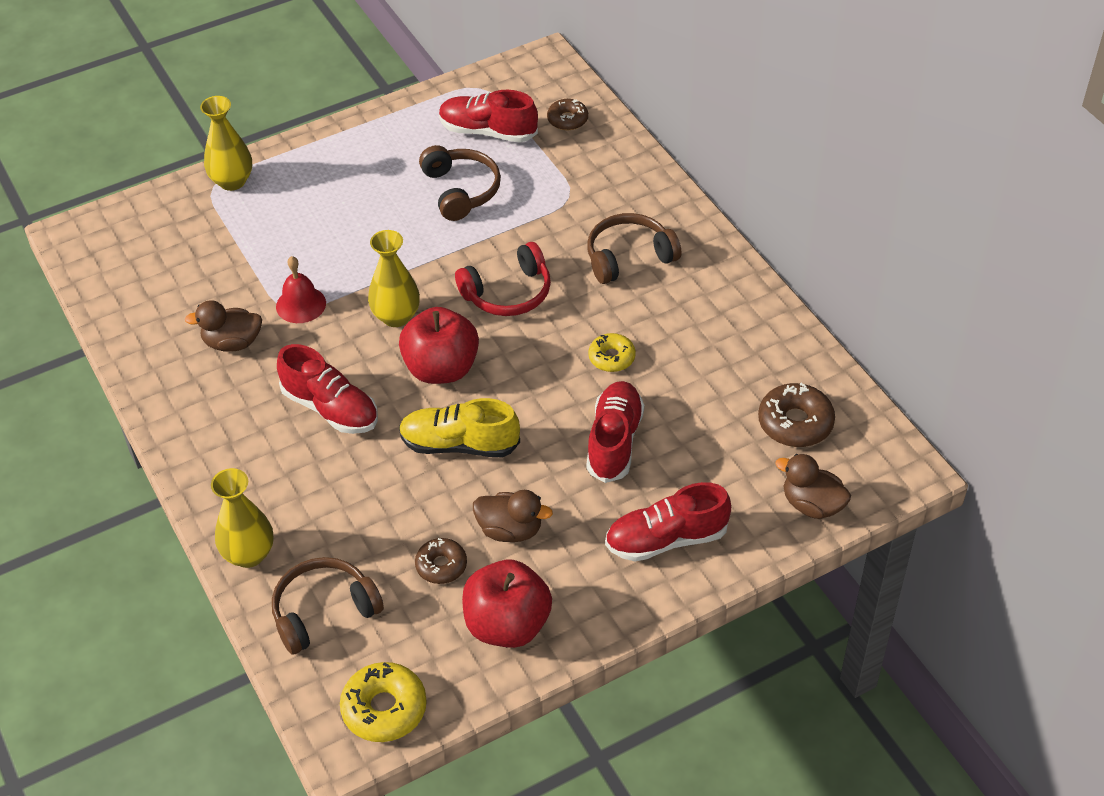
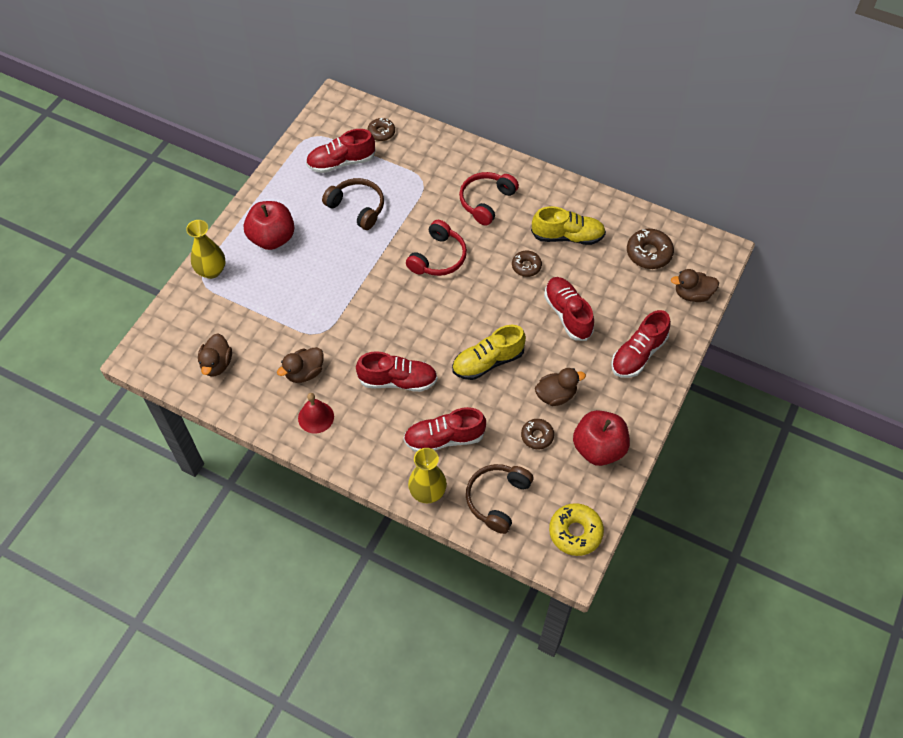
camera: 35 degrees left, 10 degrees up
(146, 283) = (217, 364): none -> brown duck
(301, 304) = (324, 327): red bell -> red bell (316, 417)
(325, 504) = (444, 438): none -> red shoe
(396, 316) = (387, 305): yellow vase -> none
(441, 369) = (440, 323): red apple -> red apple (272, 238)
(611, 357) = (526, 266): yellow donut -> brown donut
(629, 257) = (486, 201): brown headphones -> red headphones
(699, 348) = (567, 236): none -> yellow shoe

